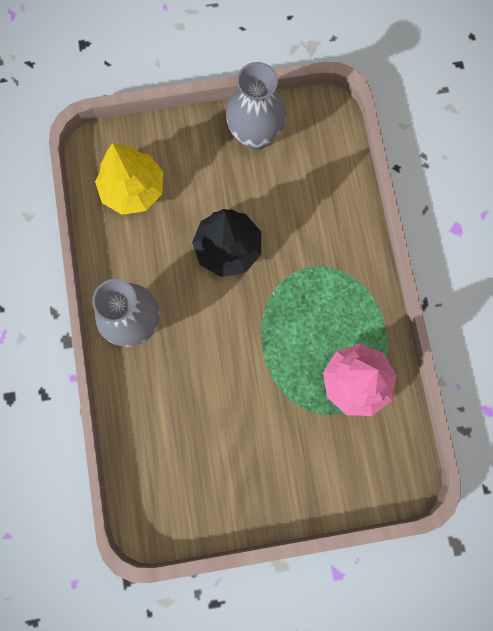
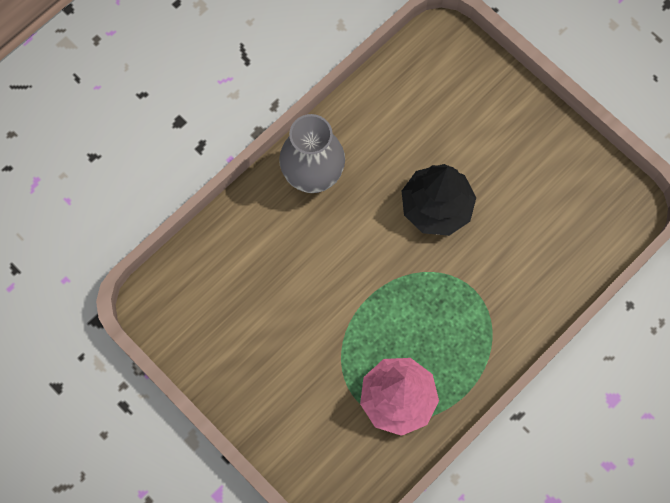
camera: 55 degrees right, 5 degrees down
(133, 189) = (429, 91): yellow tree -> none
(255, 135) = (559, 158): grey vase -> none

